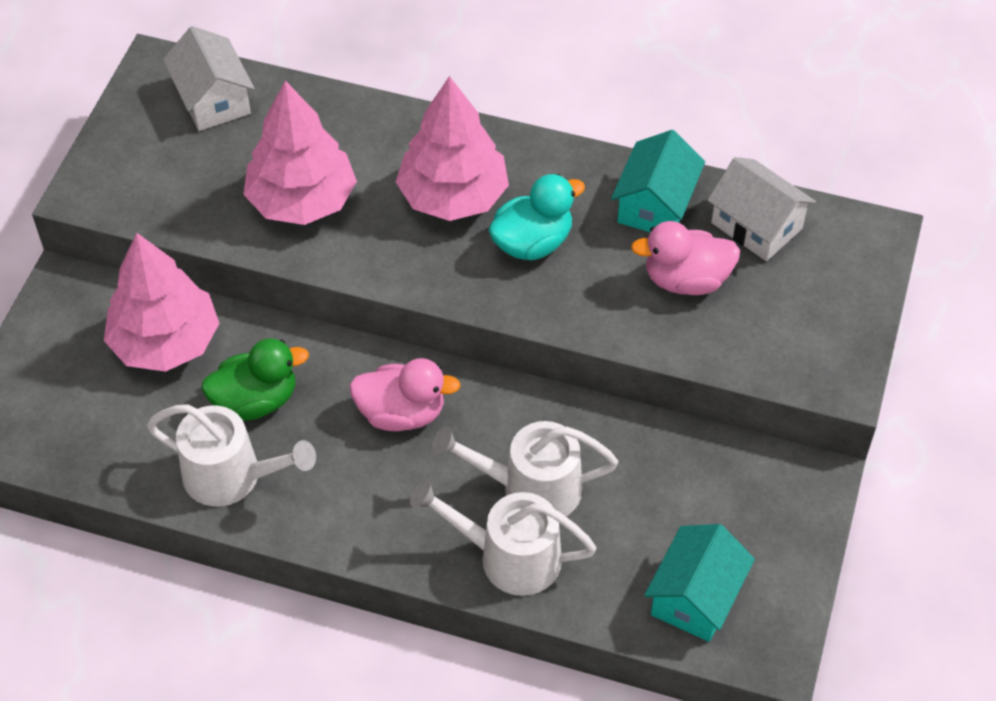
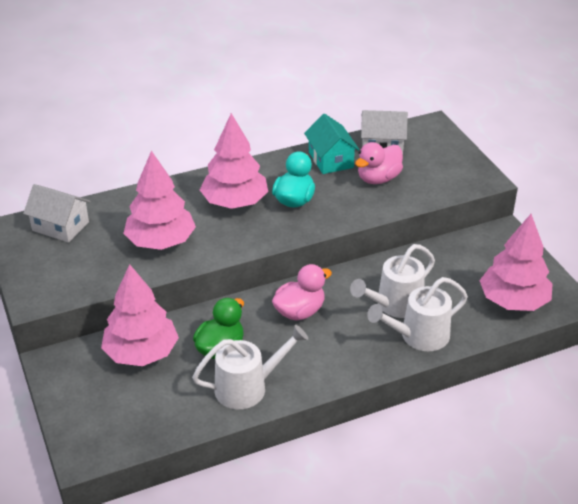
camera: 40 degrees left, 15 degrees down
(695, 597) = (513, 301): turquoise house -> pink tree

